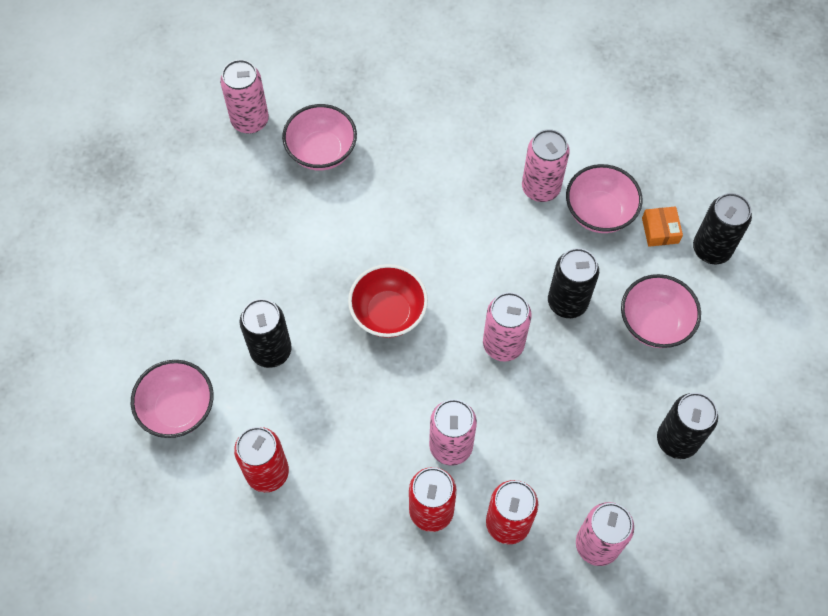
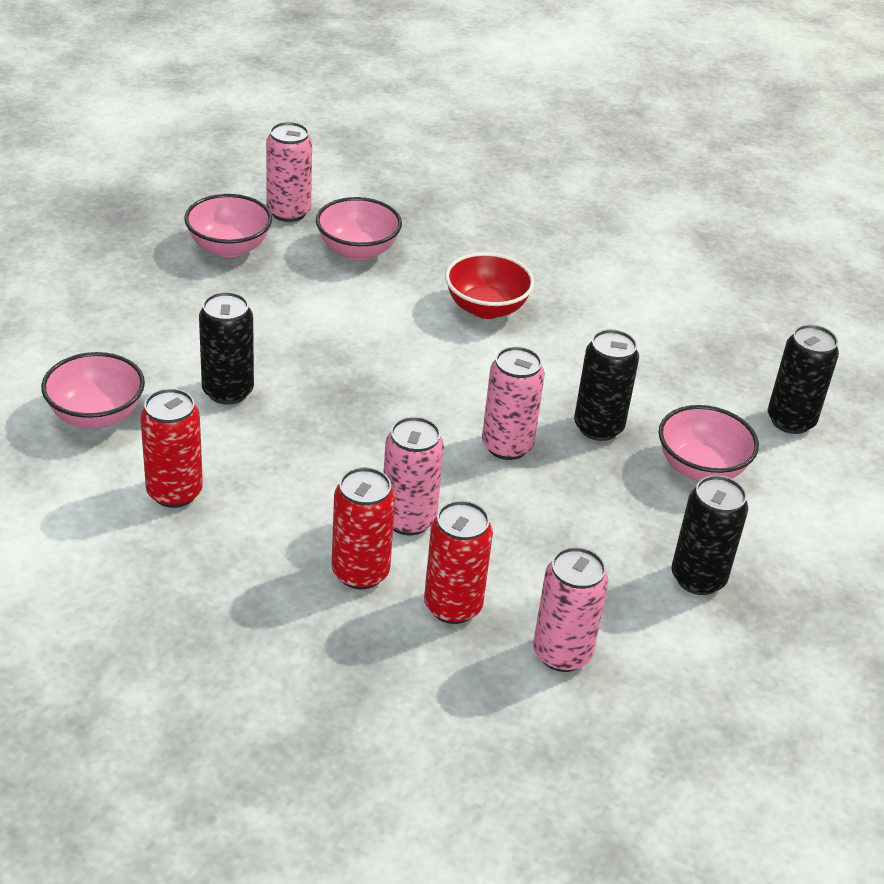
camera: 10 degrees right, 25 degrees down
(388, 313) = (379, 390): red bowl -> red bowl (486, 308)
(540, 188) = (599, 329): pink can -> none
(599, 212) = (662, 362): pink bowl -> pink bowl (229, 247)
(660, 230) = (731, 392): orange box -> none

